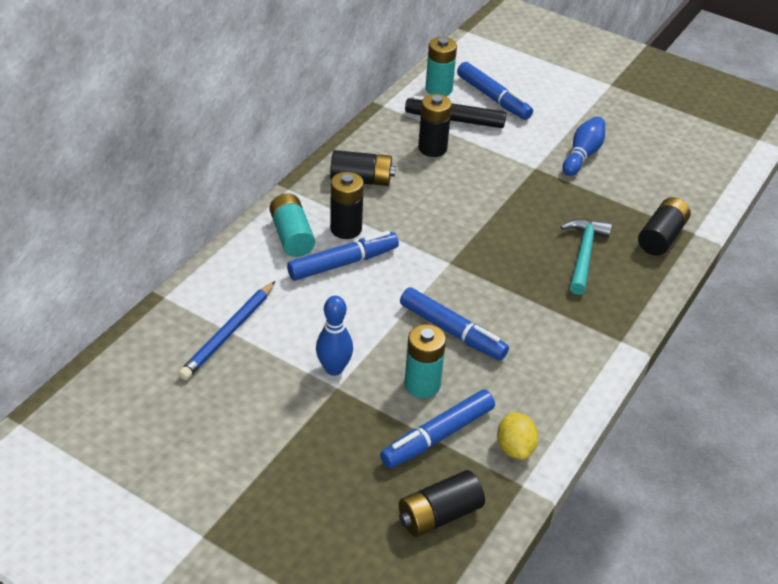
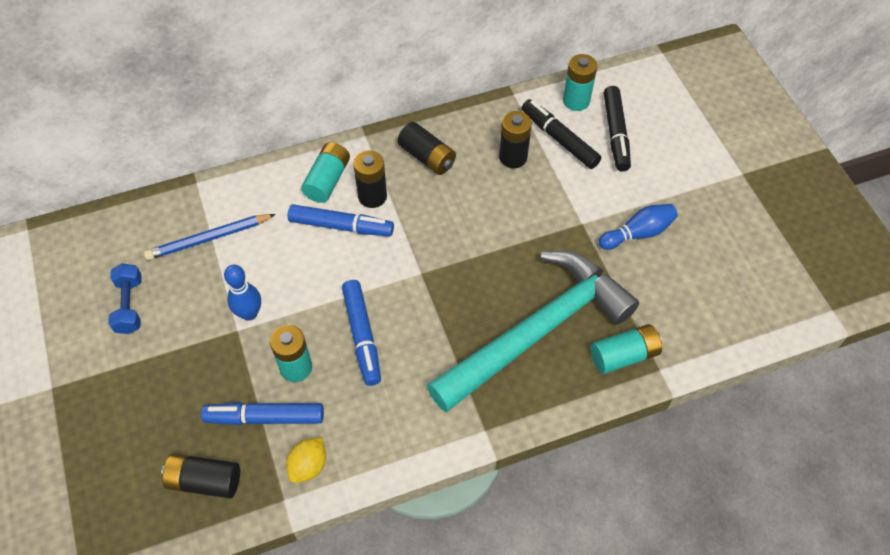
camera: 40 degrees right, 15 degrees up
(208, 425) = (129, 305): none -> blue dumbbell
(493, 98) = (615, 133): blue marker -> black marker
(583, 254) = (537, 331): turquoise hammer -> turquoise hammer, size x2.16
(661, 237) = (624, 355): black battery -> turquoise battery

